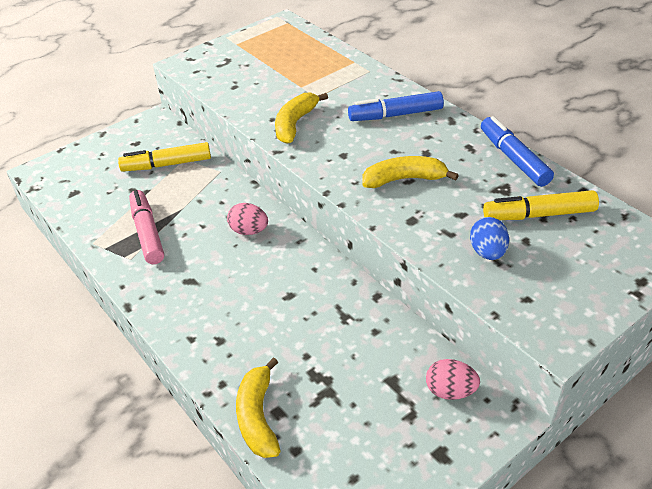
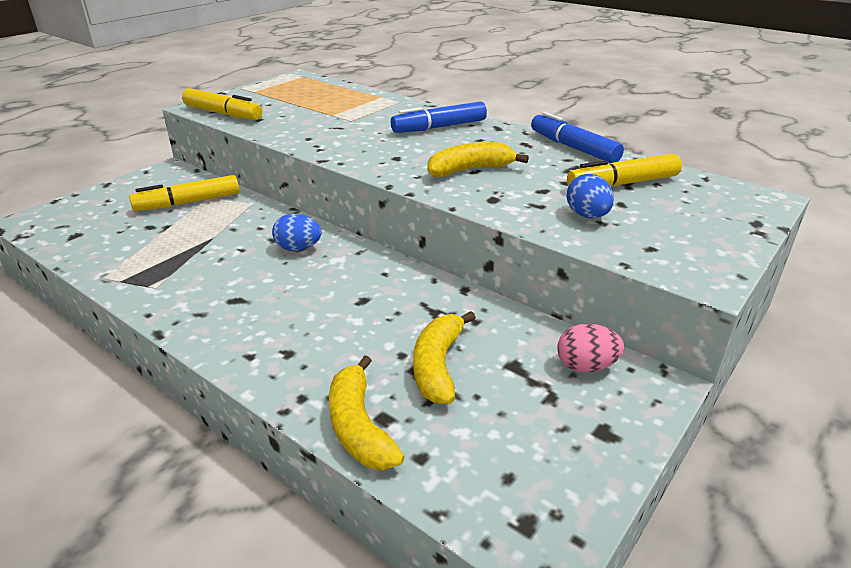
camera: 15 degrees left, 10 degrees down
(147, 233) = (174, 261): pink marker -> none
(204, 76) = (223, 114): none -> yellow marker
(249, 231) = (298, 248): pink egg -> blue egg
(295, 124) = (335, 140): yellow banana -> yellow banana (438, 366)

